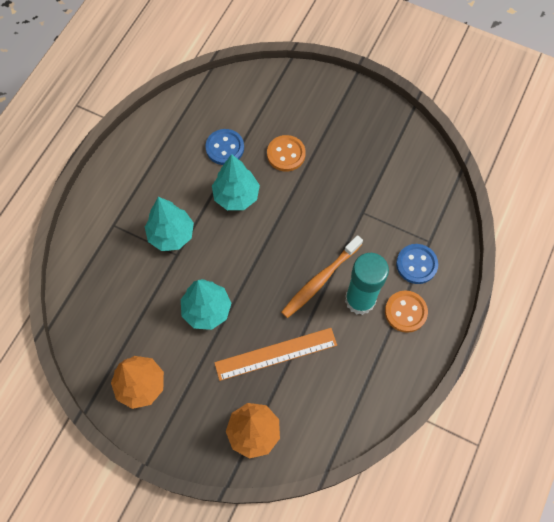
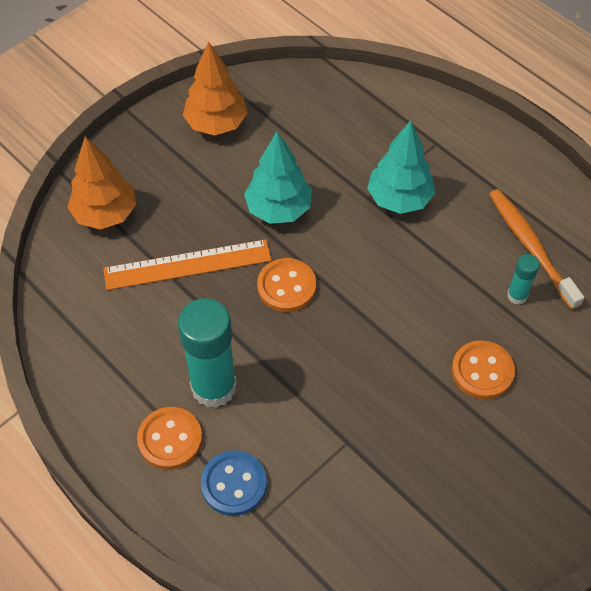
camera: 110 degrees right, 10 degrees down
(225, 148) = (517, 295): blue button -> turquoise glue stick
(236, 196) = (432, 287): turquoise tree -> none
(269, 282) = (286, 286): none -> orange button
(276, 354) = (187, 265): orange ruler -> orange ruler turned 75 degrees clockwise
(320, 280) = (264, 348): orange toothbrush -> orange toothbrush (531, 247)

